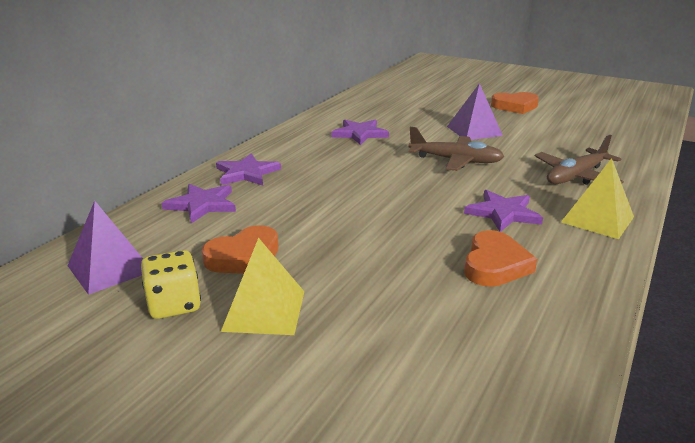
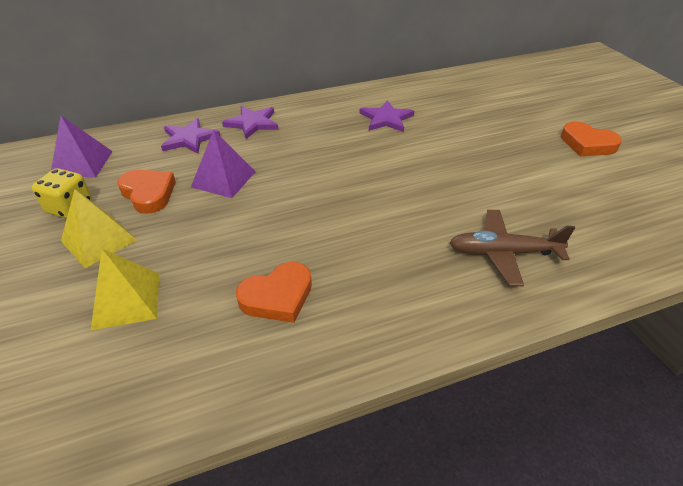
camera: 40 degrees right, 15 degrees up
(244, 257) = (148, 193): orange heart -> orange heart turned 135 degrees counterclockwise
(455, 161) = (419, 181): brown plane -> none
(474, 131) = (492, 156): purple pyramid -> purple pyramid (223, 179)
(503, 213) = (367, 254): purple star -> none
(597, 219) = (438, 308): yellow pyramid -> yellow pyramid (126, 300)

